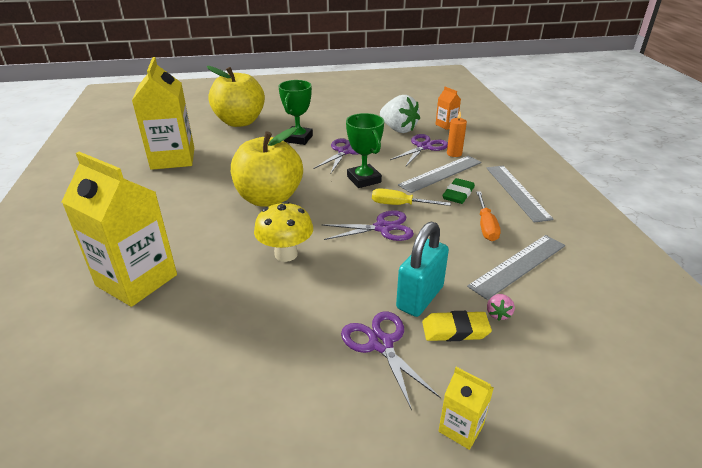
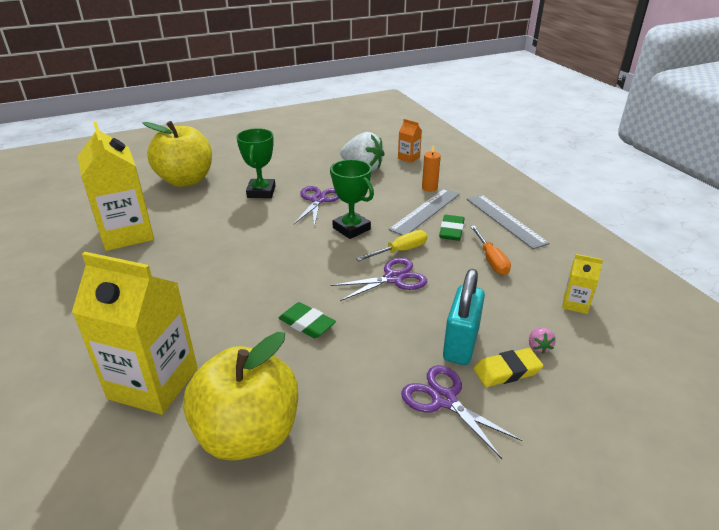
camera: 15 degrees left, 0 degrees up
(269, 198) = (260, 265): yellow apple -> yellow apple (248, 434)
(286, 254) = (307, 324): yellow mushroom -> green eraser
(400, 205) = (400, 251): yellow screwdriver -> yellow screwdriver turned 150 degrees clockwise
(424, 147) = (397, 184): purple scissors -> none
(461, 428) = (551, 465): yellow carton -> yellow carton (575, 304)
(518, 265) = (536, 295): grey ruler -> none

